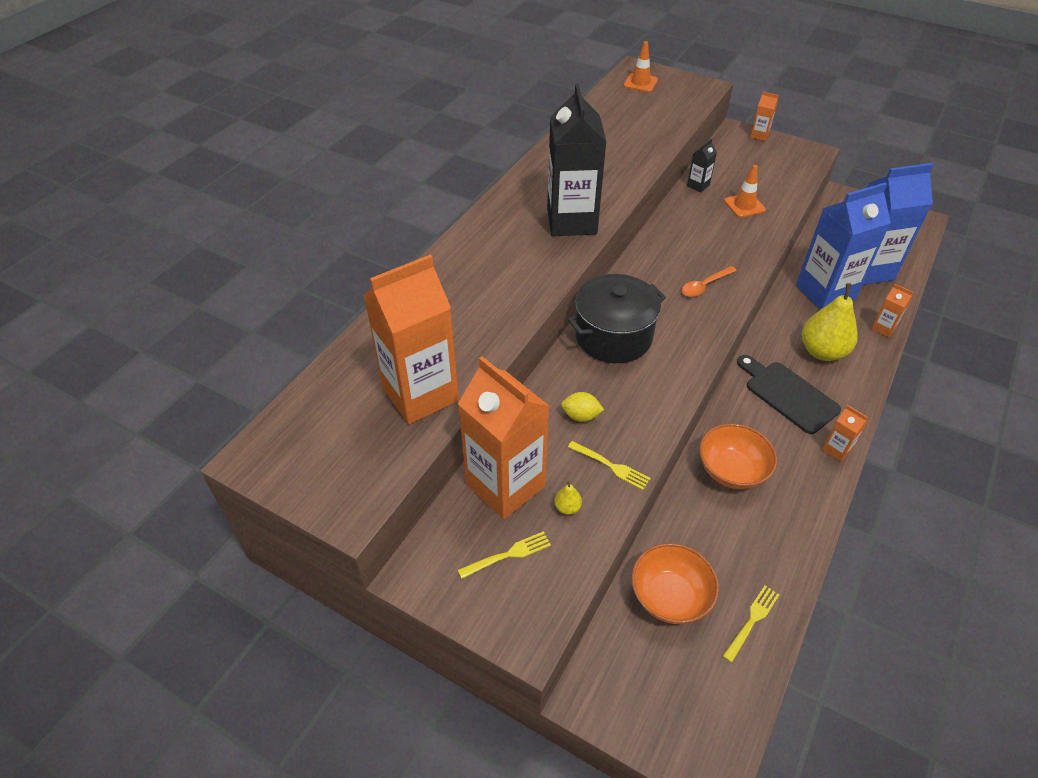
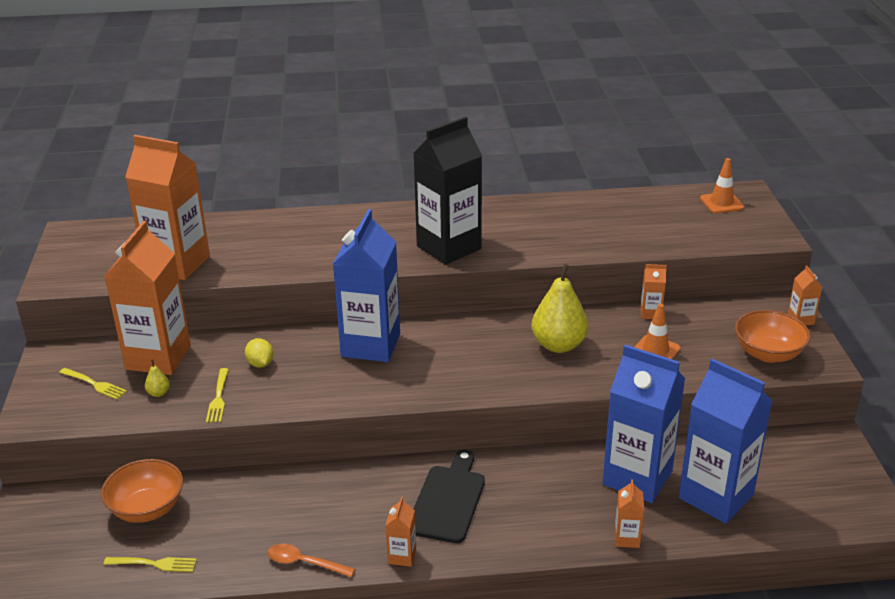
camera: 55 degrees right, 15 degrees down
(613, 336) = (370, 345): black pot -> blue carton
(698, 185) = (650, 313): black carton -> orange carton
(704, 286) = (495, 369): orange spoon -> orange spoon (304, 563)
(731, 470) = (314, 496): orange bowl -> orange bowl (768, 353)
(822, 351) = (537, 504): yellow pear -> yellow pear (558, 345)

